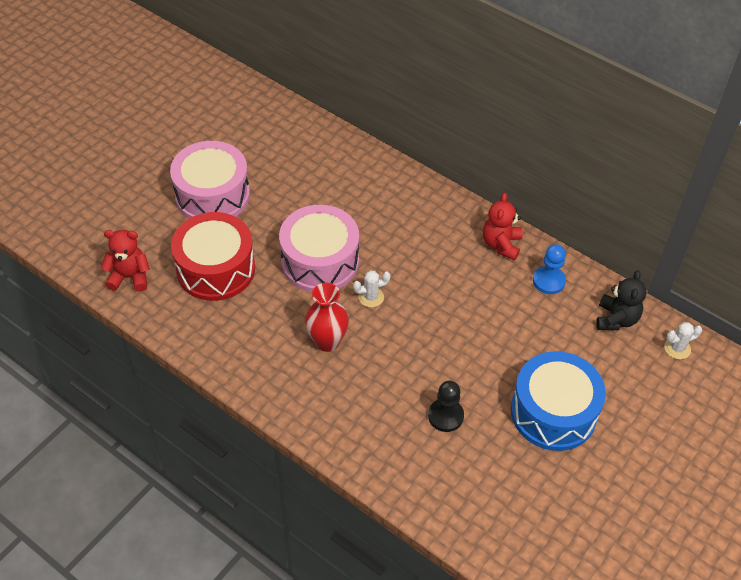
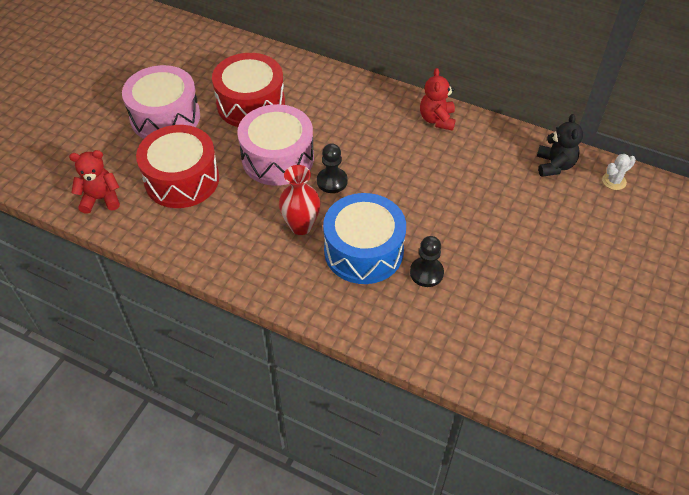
camera: 10 degrees left, 0 degrees up
(305, 194) = (251, 104): none -> red drum
(371, 297) = (332, 181): white cactus -> black pawn
(549, 281) = (487, 143): blue pawn -> none
(553, 412) = (522, 253): blue drum -> blue drum (363, 251)

